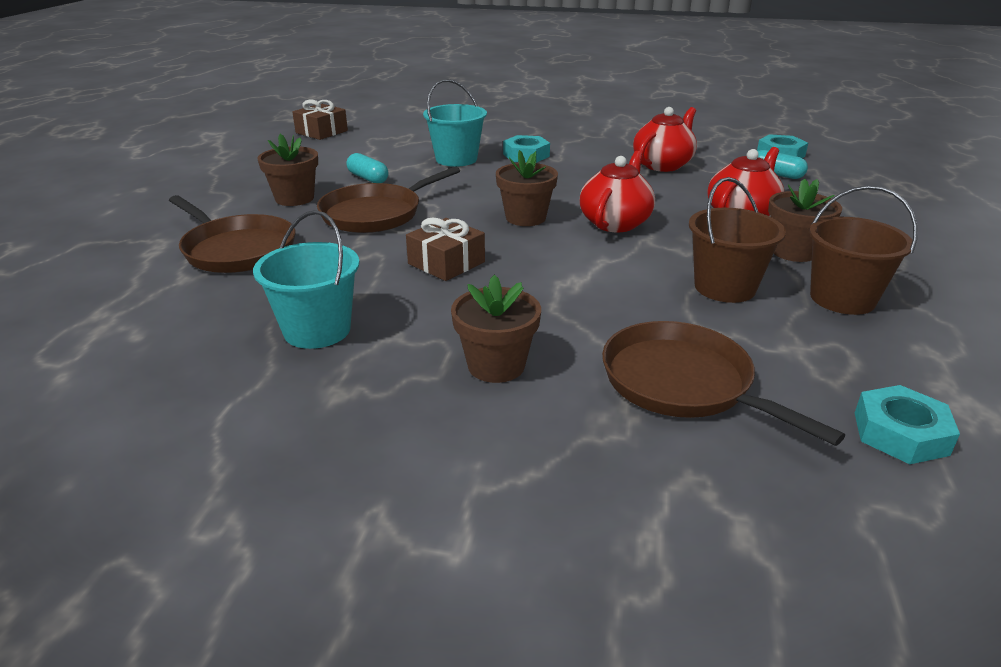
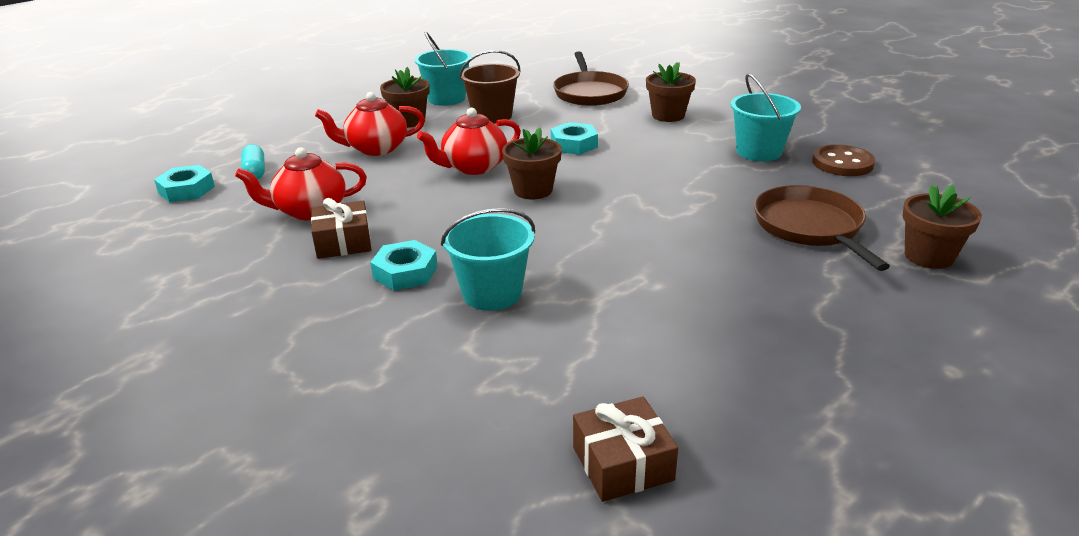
camera: 145 degrees left, 0 degrees up
(193, 343) = (842, 163): none -> brown button
(294, 198) = (736, 281): brown flower pot -> brown flower pot (929, 256)
(368, 178) = (630, 291): turquoise capsule -> none
(375, 214) = (660, 232): brown pan -> none
(446, 263) = (640, 170): brown gift -> brown gift (343, 242)
(842, 299) = (446, 98): brown bucket -> turquoise bucket
(900, 433) = (536, 67): turquoise nut -> turquoise nut (574, 144)

